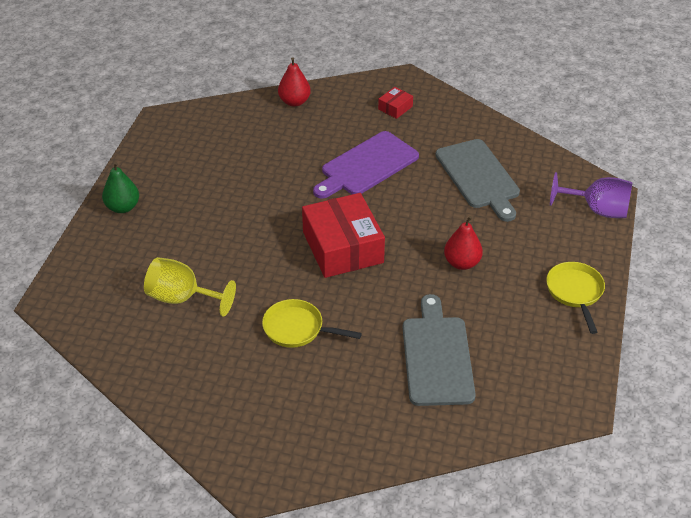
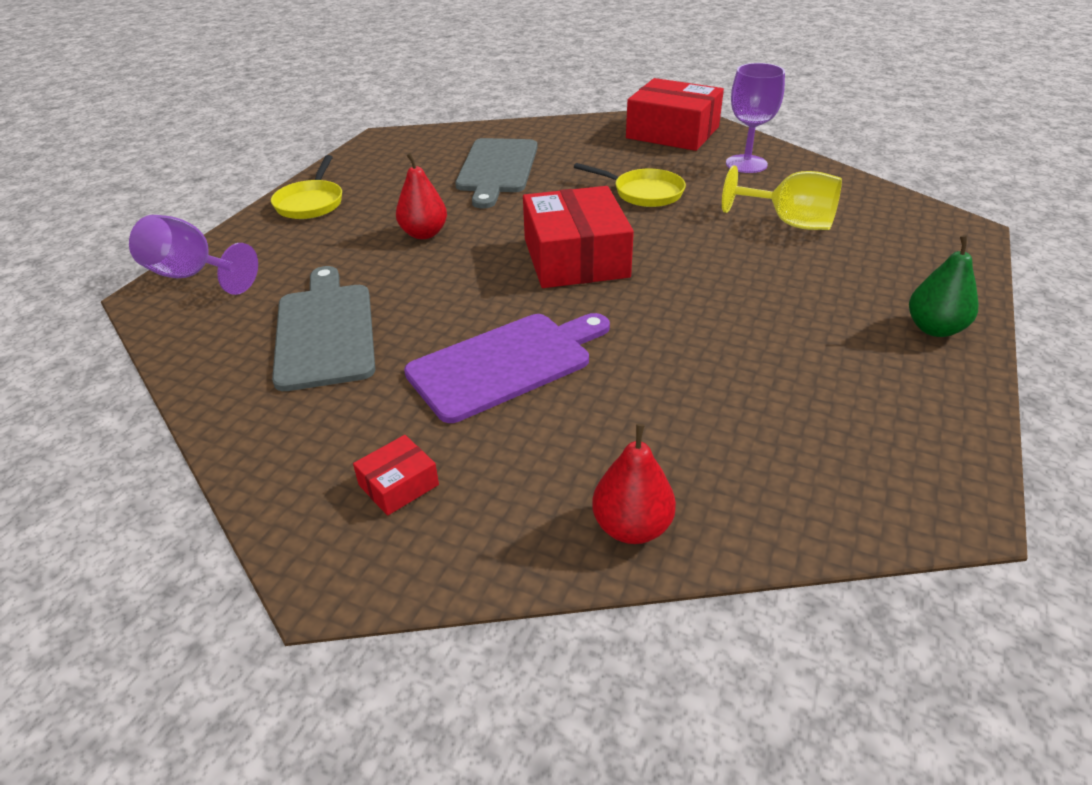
camera: 170 degrees left, 5 degrees down
(201, 383) = (746, 164): none -> purple goblet
(269, 443) = (672, 132): none -> red box

